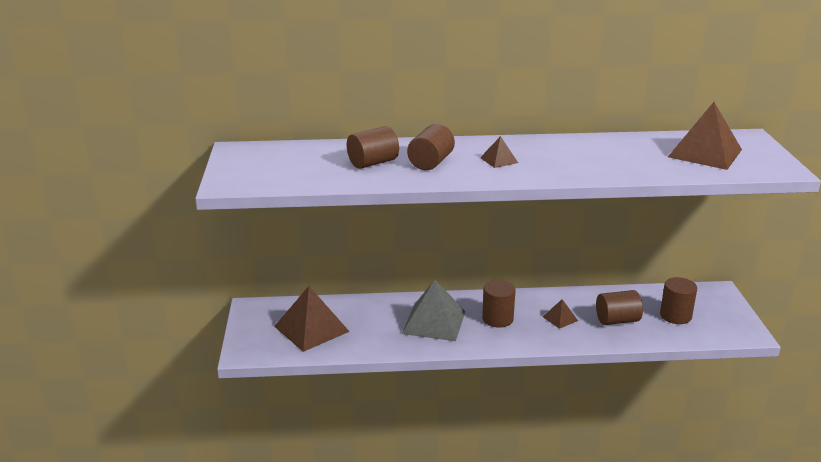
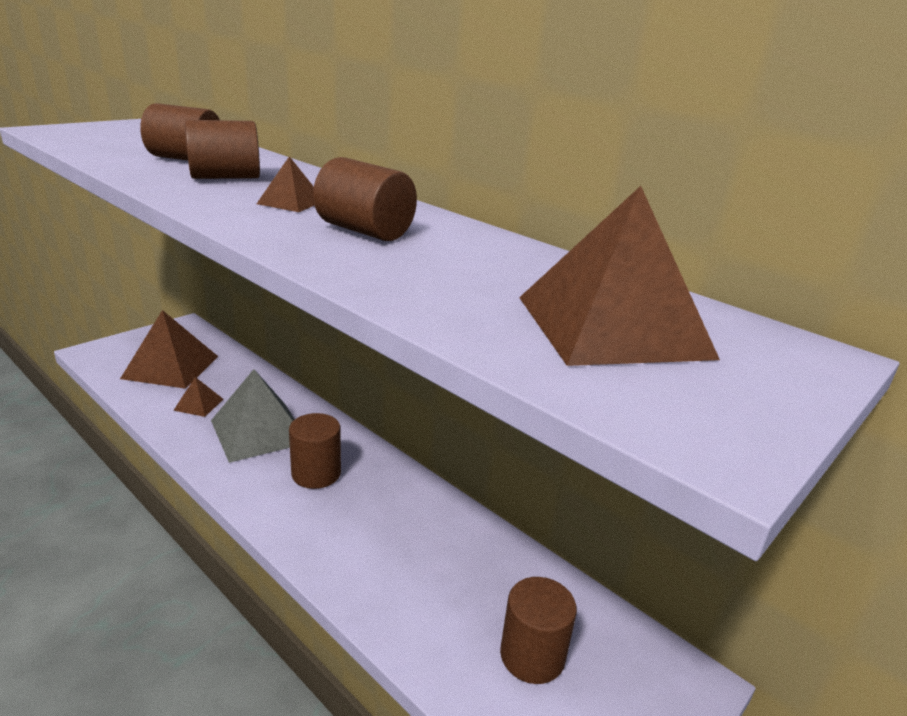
camera: 45 degrees right, 0 degrees up
(560, 318) = (376, 526): brown pyramid -> brown pyramid (199, 404)
(617, 320) = (436, 587): brown cylinder -> brown cylinder (365, 231)

